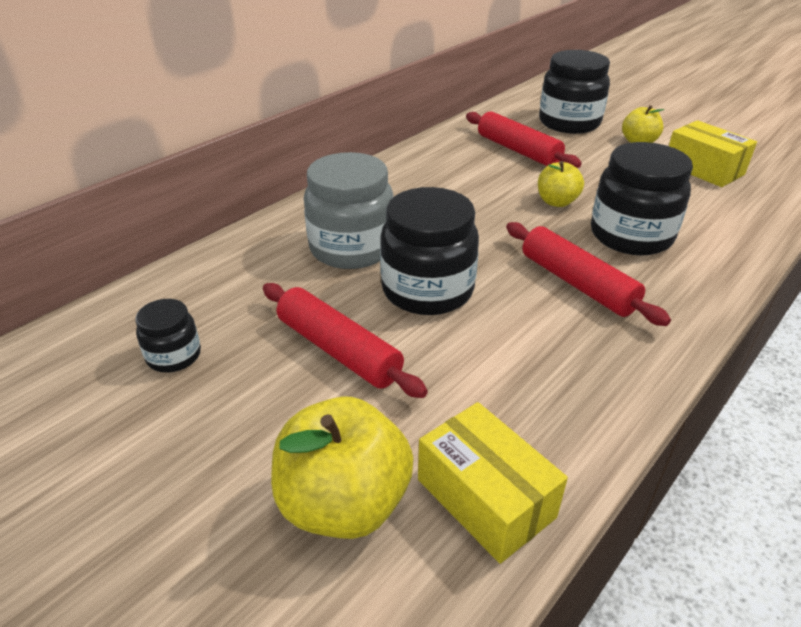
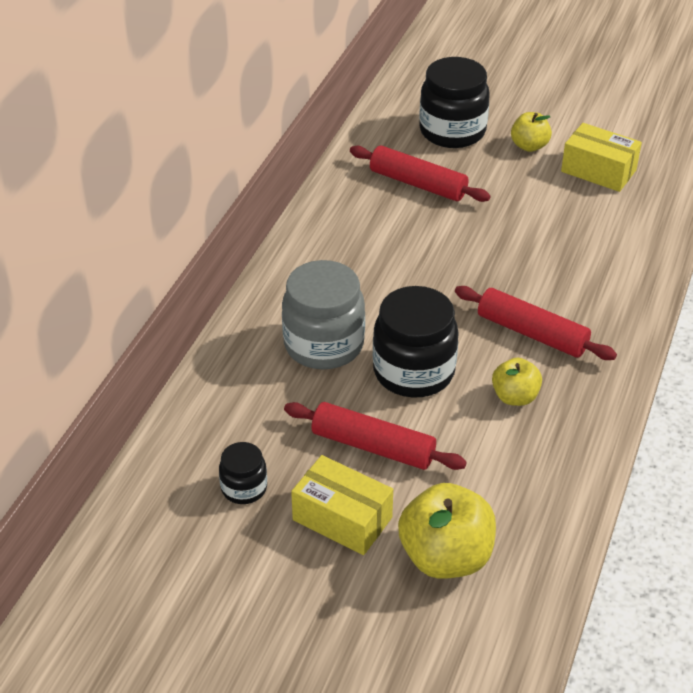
camera: 20 degrees left, 5 degrees up
(485, 498) = (535, 526): yellow box -> yellow box (342, 519)
(557, 202) = (481, 245): yellow apple -> yellow apple (515, 397)
(631, 236) = (558, 270): black jar -> none

